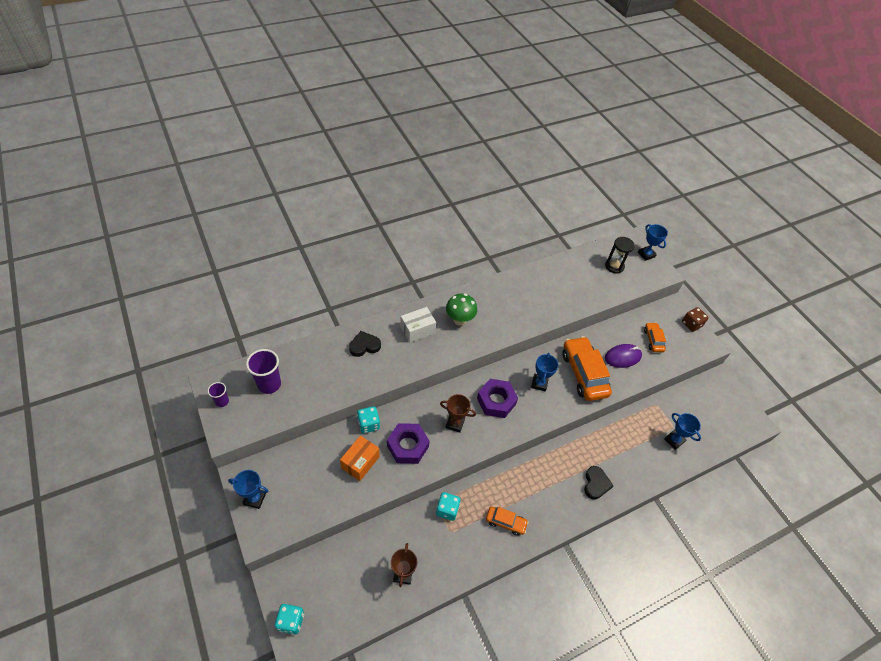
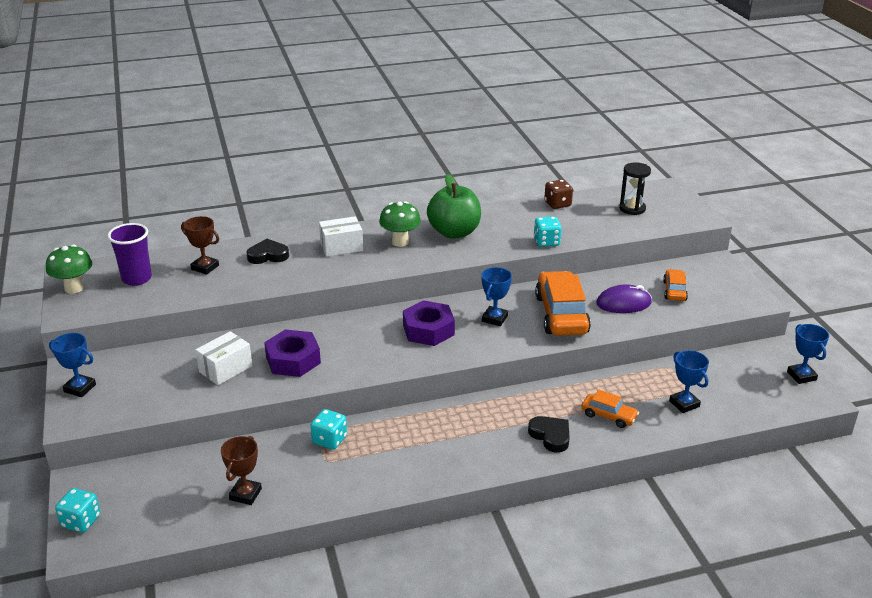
camera: 15 degrees right, 20 degrees down
(222, 401) = (74, 288): purple cup -> green mushroom
(360, 462) = (225, 369): orange box -> white box
(368, 424) = (250, 337): turquoise dice -> turquoise dice (546, 242)
(455, 423) = (364, 345): brown trophy -> brown trophy (205, 267)
(496, 305) = (454, 232): none -> green apple
(505, 522) = (406, 460): orange car -> orange car (609, 416)
(596, 484) = (550, 436): black heart -> black heart turned 60 degrees counterclockwise
(646, 254) = (682, 201): blue trophy -> blue trophy (801, 376)
(691, 324) = (737, 280): brown dice -> brown dice (557, 204)

